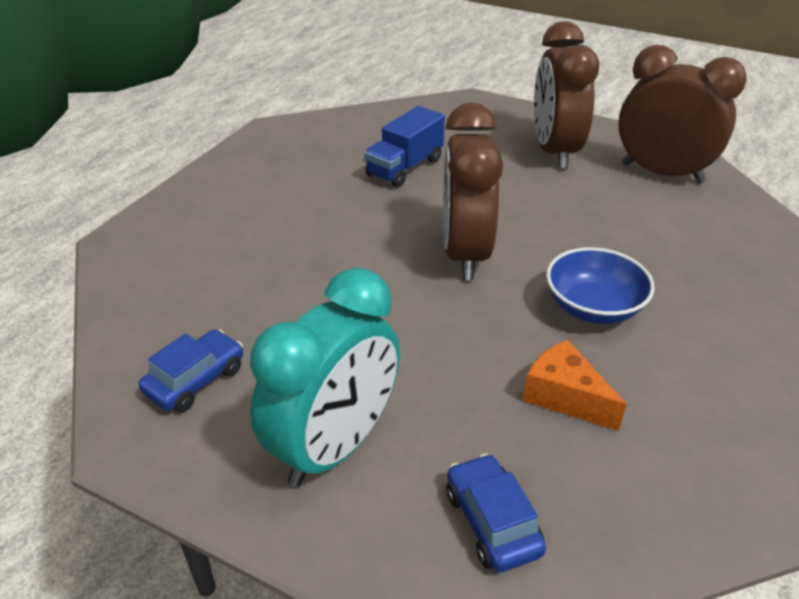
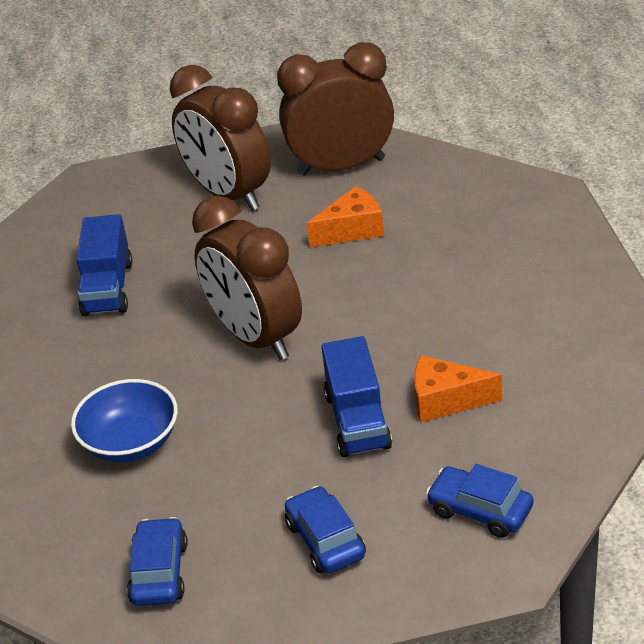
camera: 35 degrees left, 0 degrees up
(335, 447) = (325, 540): turquoise clock -> blue car
(471, 364) = (357, 421): none -> blue truck
(593, 307) = (401, 321): blue bowl -> blue bowl (130, 442)
(624, 219) = (352, 230): none -> orange cheese

